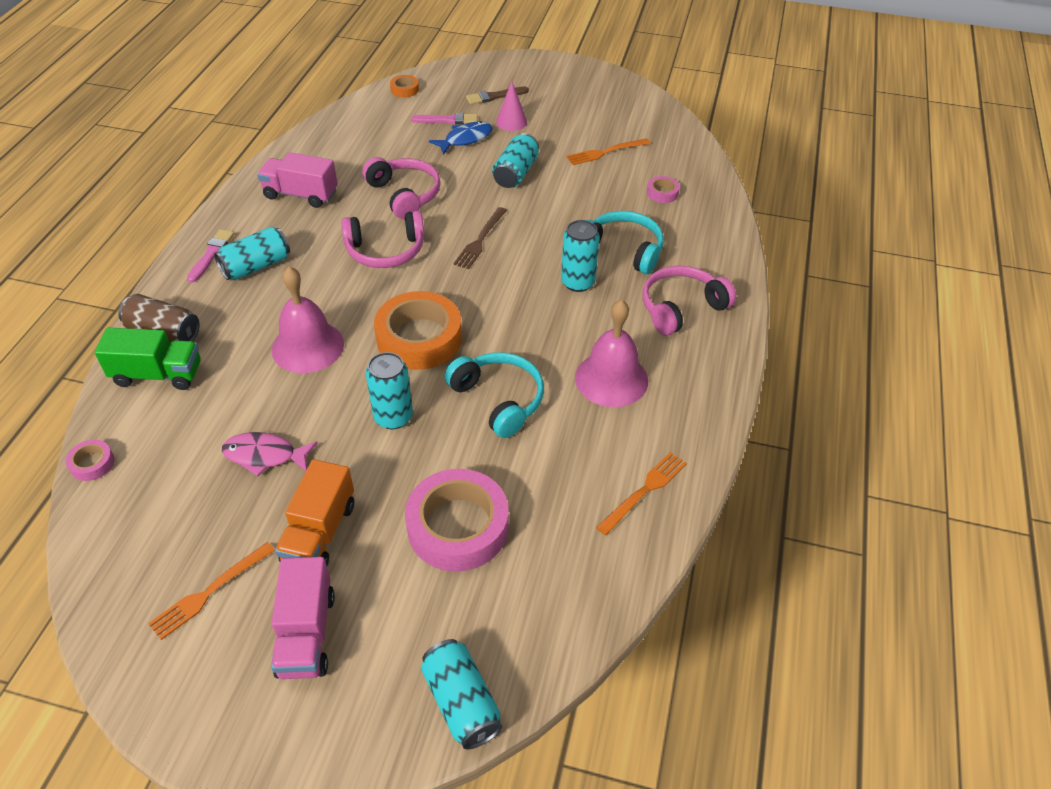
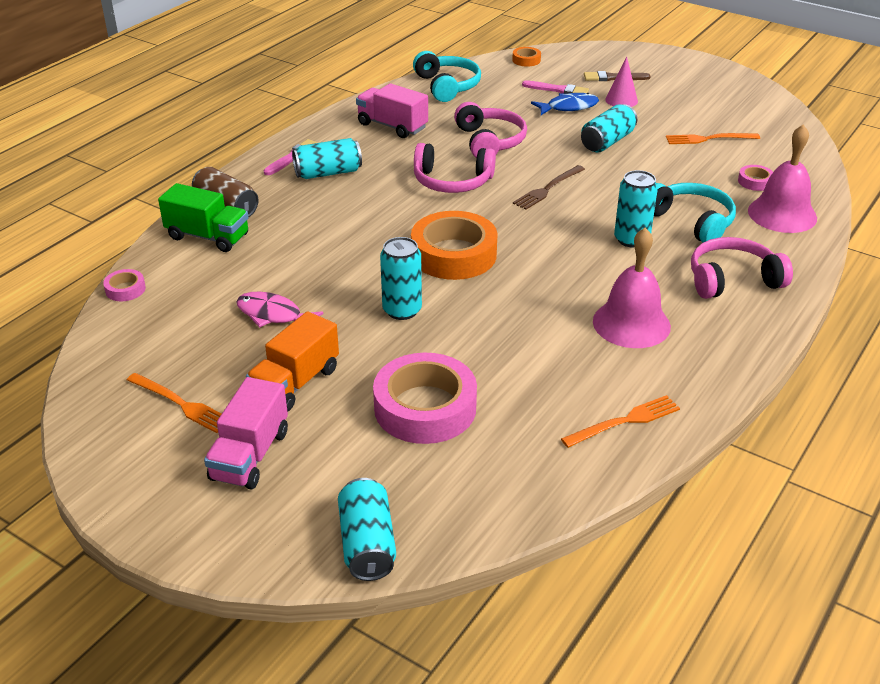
camera: 20 degrees right, 10 degrees down
(209, 592) = (181, 404): orange fork -> orange fork turned 120 degrees counterclockwise
(308, 346) = (347, 241): pink bell -> pink bell (782, 214)
(498, 400) = (509, 317): turquoise headphones -> turquoise headphones (447, 86)

